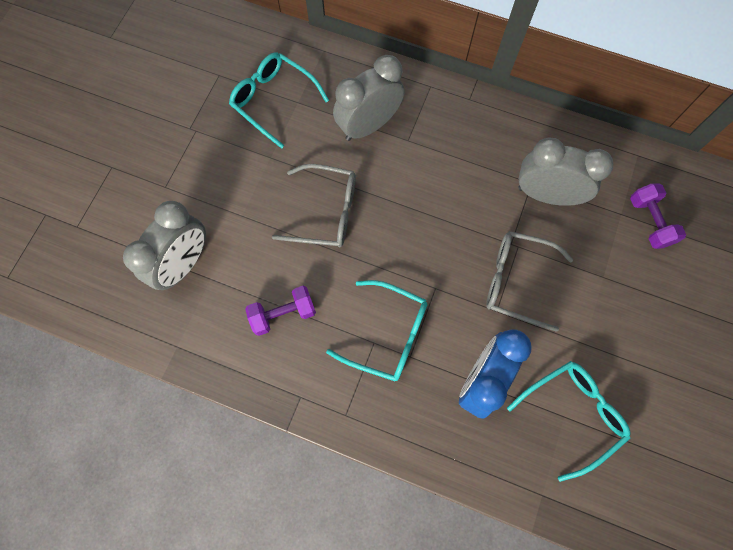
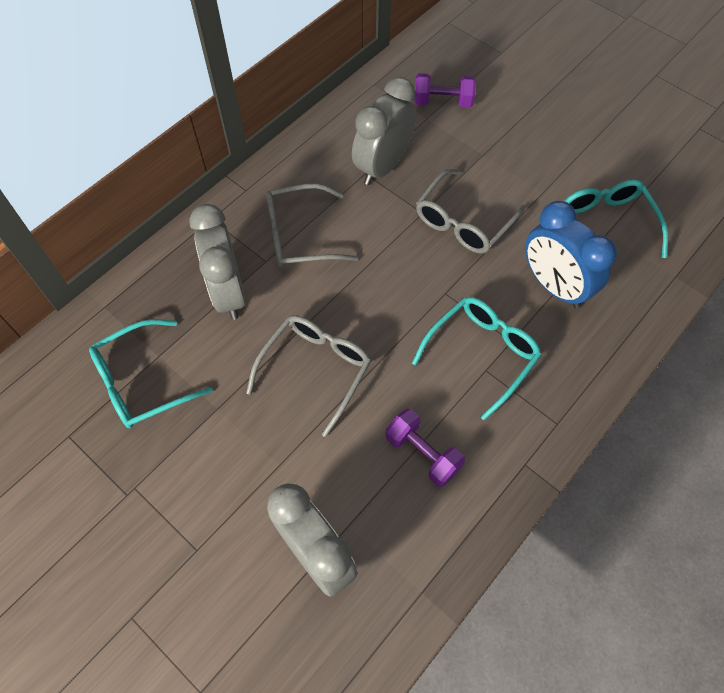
camera: 70 degrees left, 10 degrees down
(283, 314) = (422, 453): purple dumbbell -> purple dumbbell turned 45 degrees counterclockwise
(443, 156) = (300, 236): none -> grey glasses

